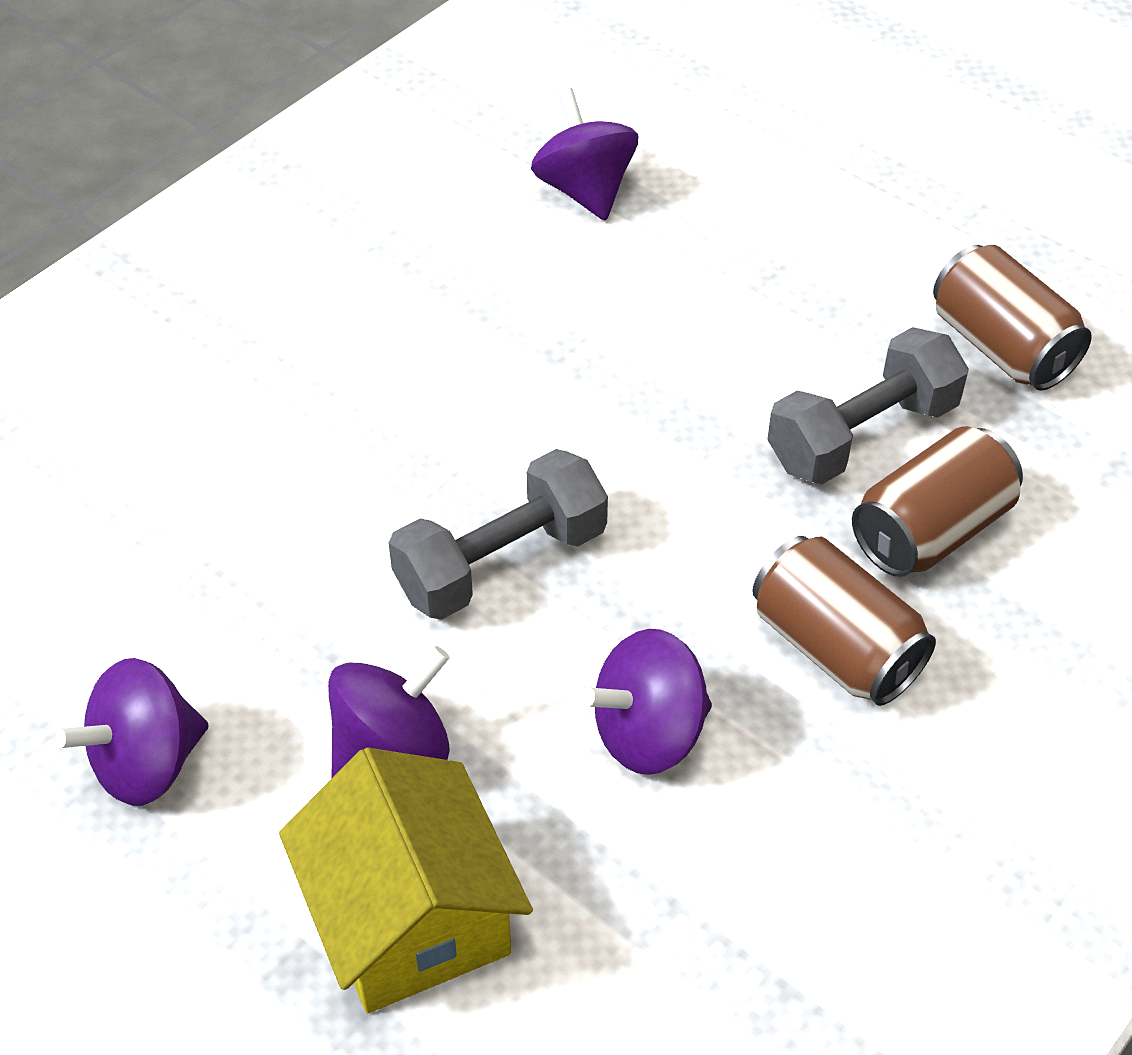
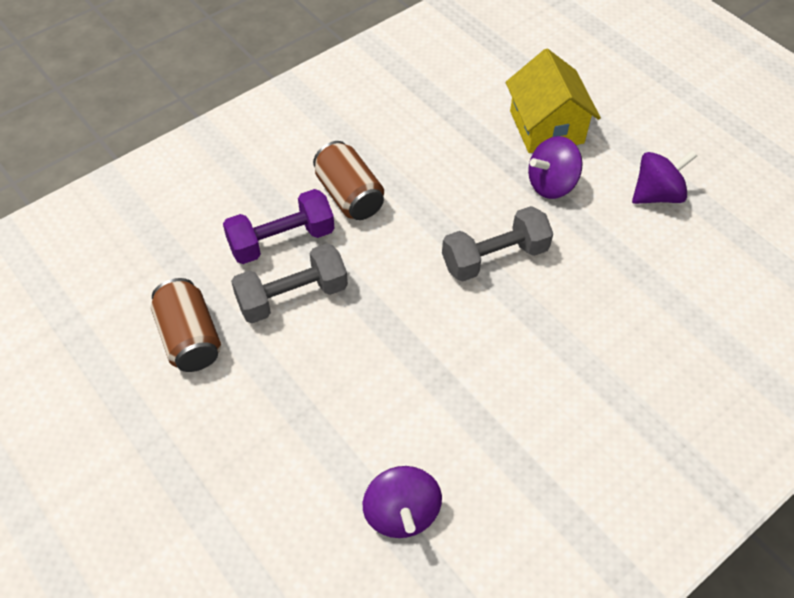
camera: 170 degrees left, 5 degrees up
(648, 733) = (441, 174): purple spinning top -> none
(931, 531) = (281, 240): brown can -> purple dumbbell

